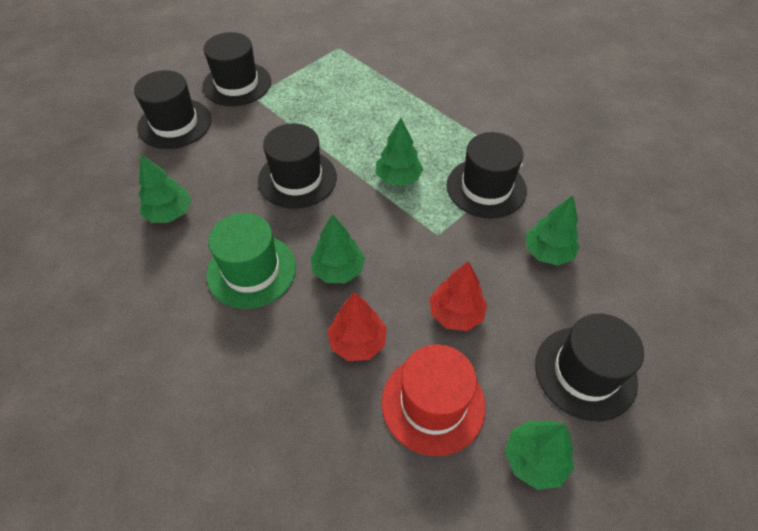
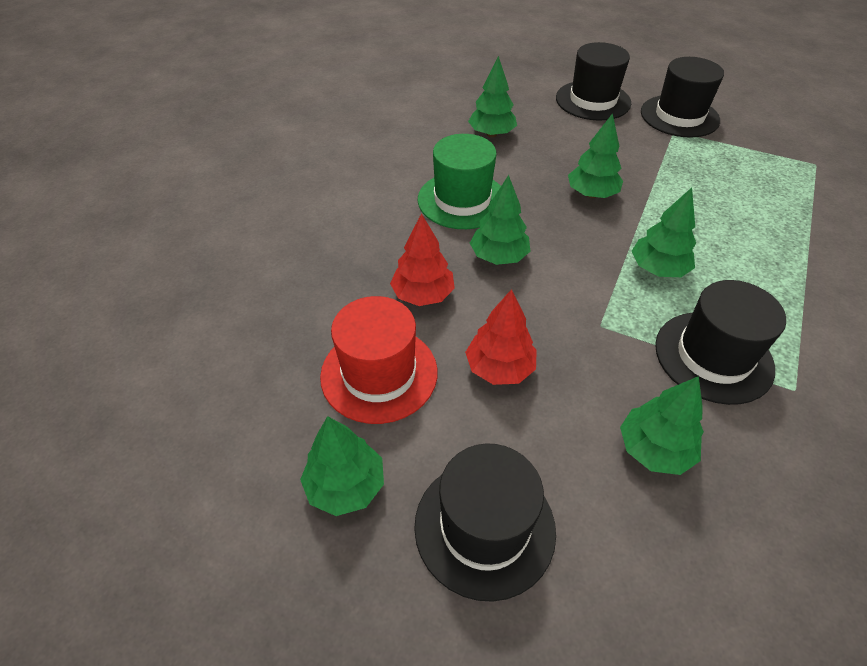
camera: 70 degrees right, 5 degrees down
(297, 179) = (591, 194): black hat -> green tree

